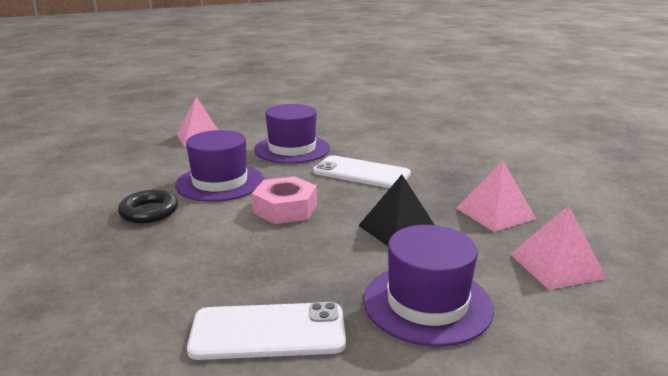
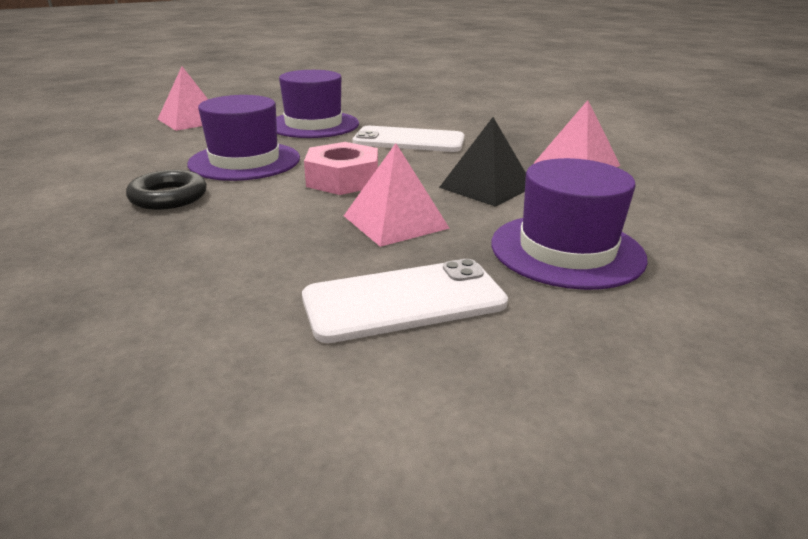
camera: 15 degrees left, 5 degrees up
(556, 266) = (670, 202): pink pyramid -> pink pyramid (395, 222)

